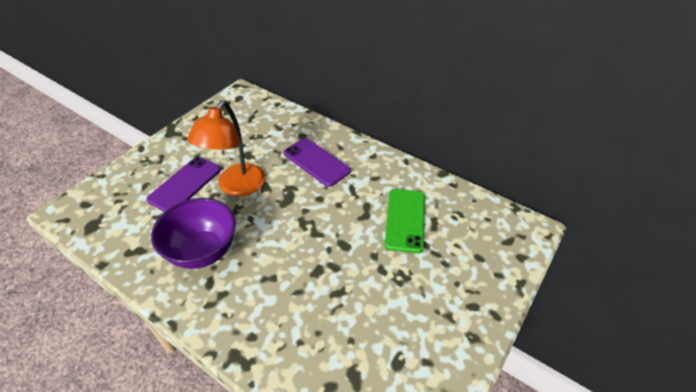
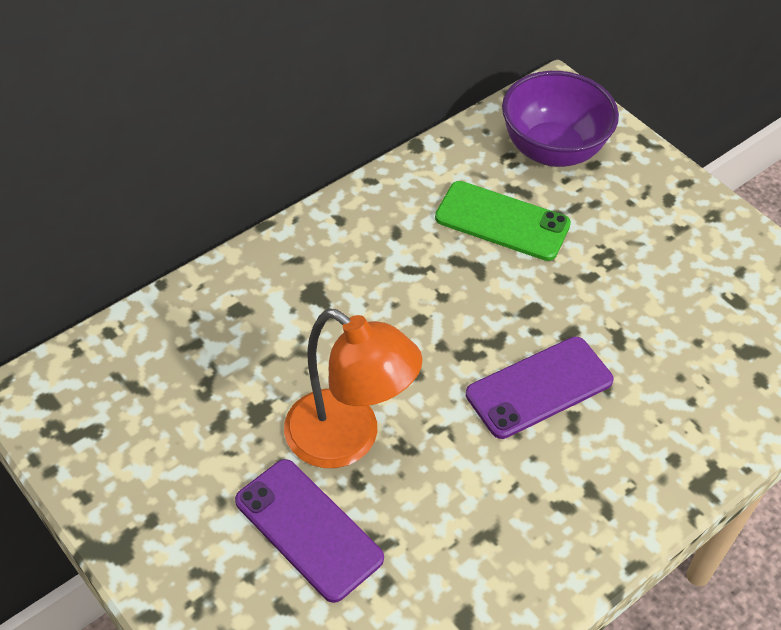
camera: 75 degrees left, 5 degrees up
(202, 251) = (494, 511): purple bowl -> purple bowl (552, 150)
(316, 162) = (325, 303): purple phone -> purple phone (539, 387)

